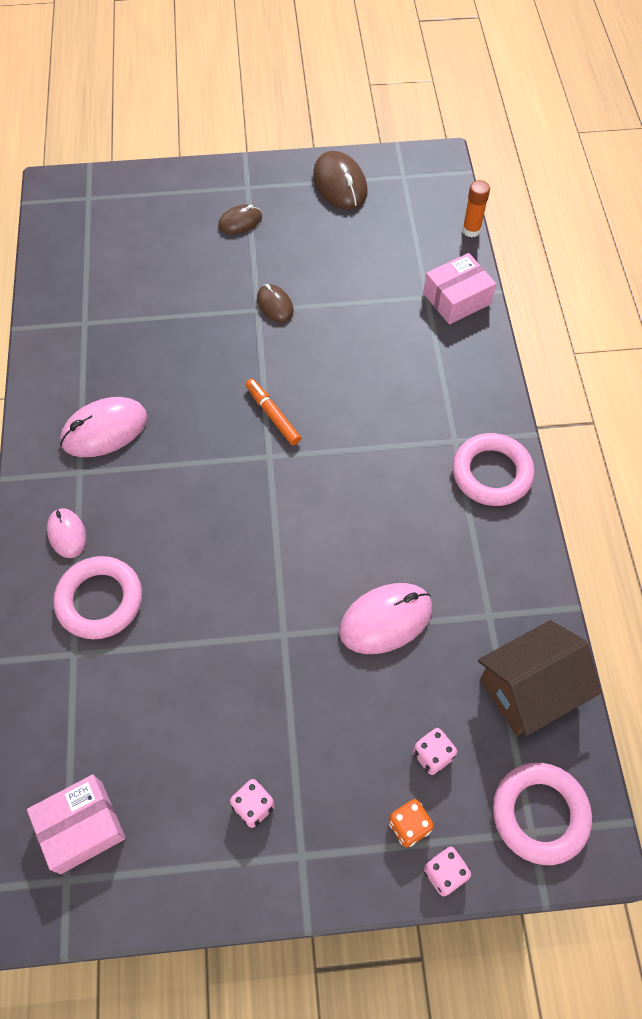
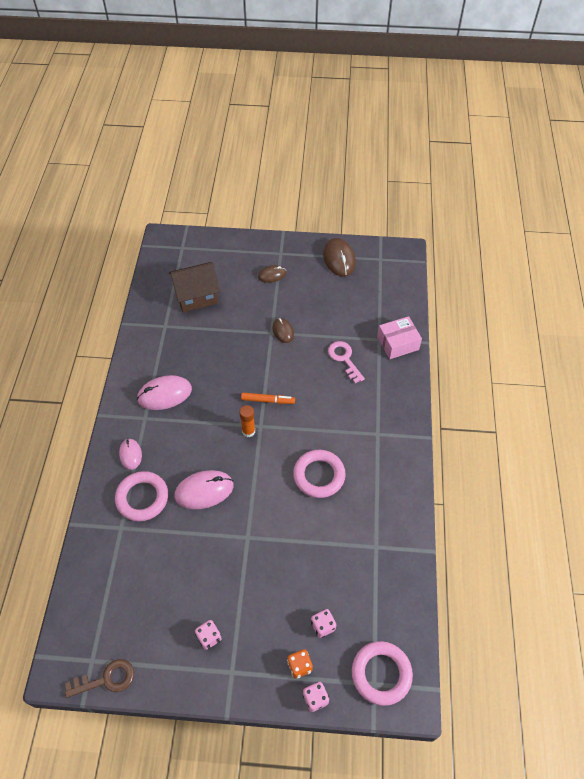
camera: 10 degrees right, 5 degrees down
(81, 827) = (106, 631): pink box -> none
(96, 906) = (106, 679): none -> brown key
(272, 415) = (268, 400): orange marker -> orange marker turned 120 degrees clockwise
(379, 334) = (344, 359): none -> pink key
(386, 619) = (311, 538): pink mouse -> pink mouse (204, 490)
(471, 230) = (416, 300): orange glue stick -> orange glue stick (248, 431)
(491, 473) = (396, 458): pink ring -> pink ring (319, 475)
(529, 689) = (391, 596): brown house -> brown house (196, 296)

